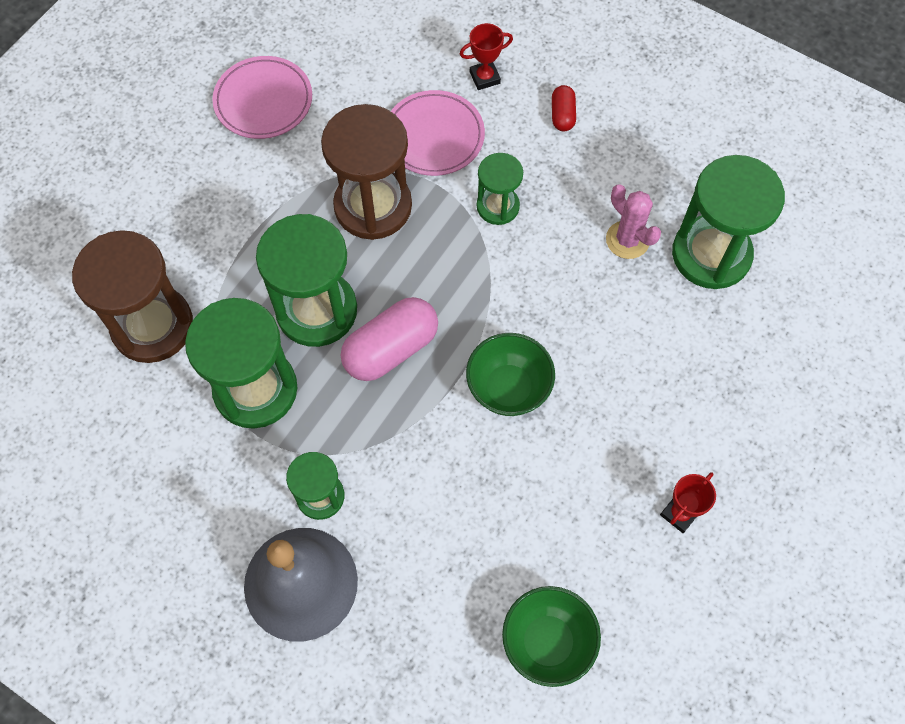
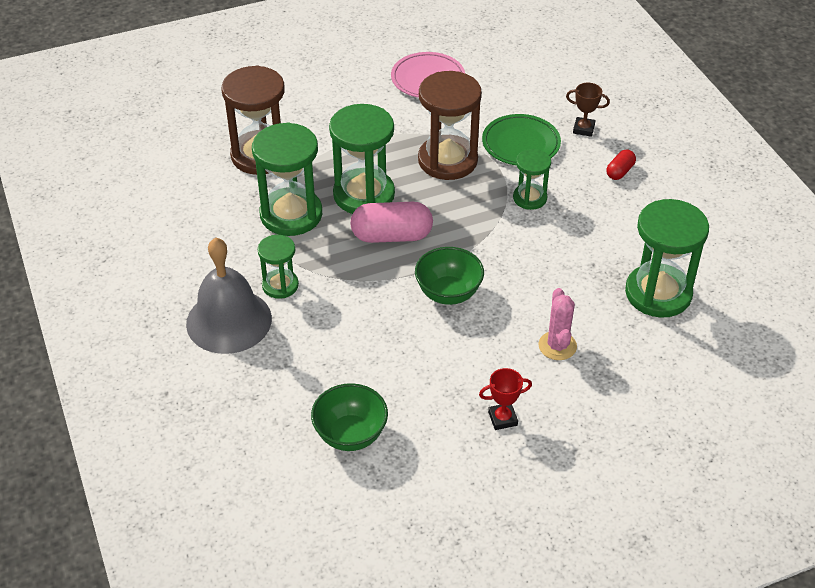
camera: 35 degrees right, 20 degrees down
(434, 136) = (521, 144): pink plate -> green plate
(484, 78) = (583, 129): red trophy -> brown trophy
(627, 240) = (604, 257): pink cactus -> pink cactus (557, 346)

